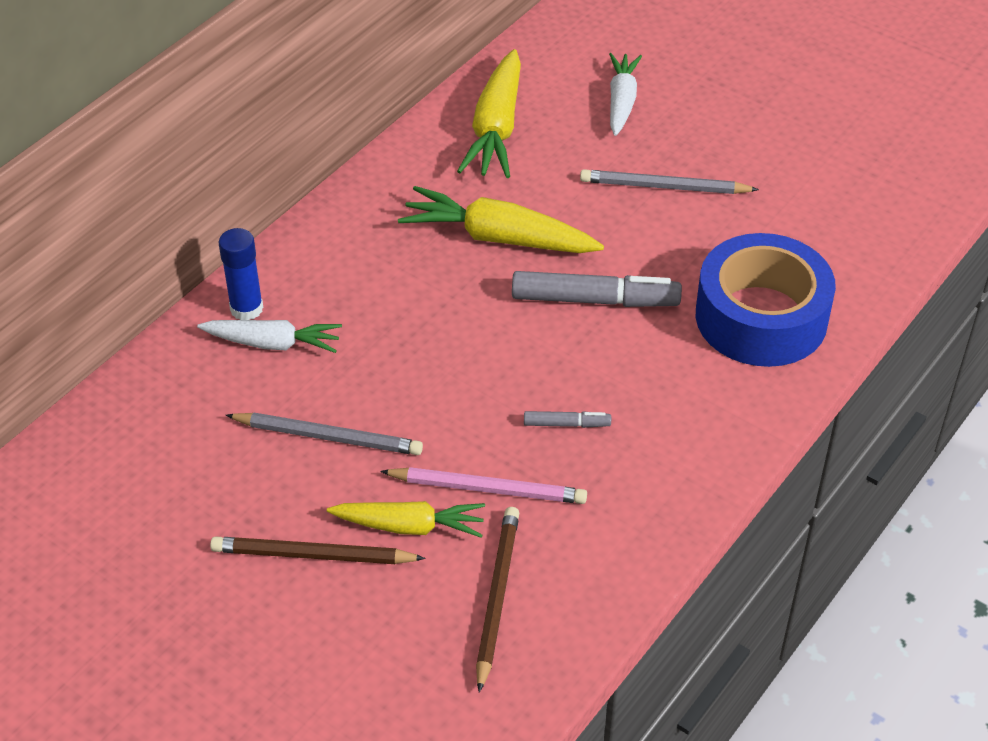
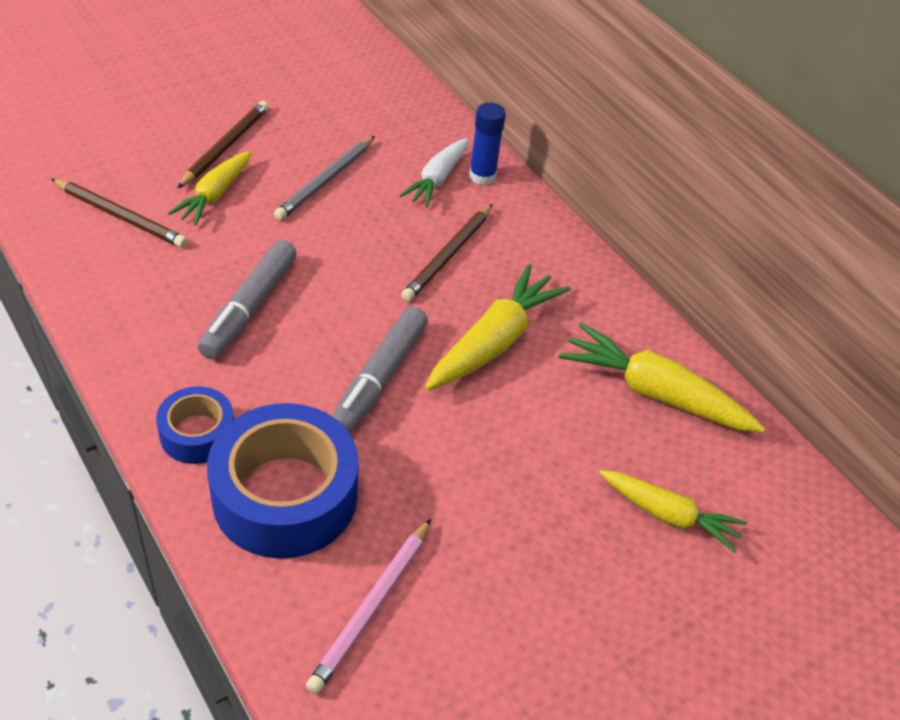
camera: 105 degrees right, 0 degrees up
(396, 300) = (448, 255): none -> brown pencil
(487, 489) = (218, 242): pink pencil -> pink pencil (371, 607)
(566, 424) = (249, 308): grey marker -> grey marker, size x2.05
(621, 101) = (669, 515): white carrot -> yellow carrot
(664, 187) = (512, 496): grey pencil -> none
(741, 398) = (197, 433): none -> blue tape

